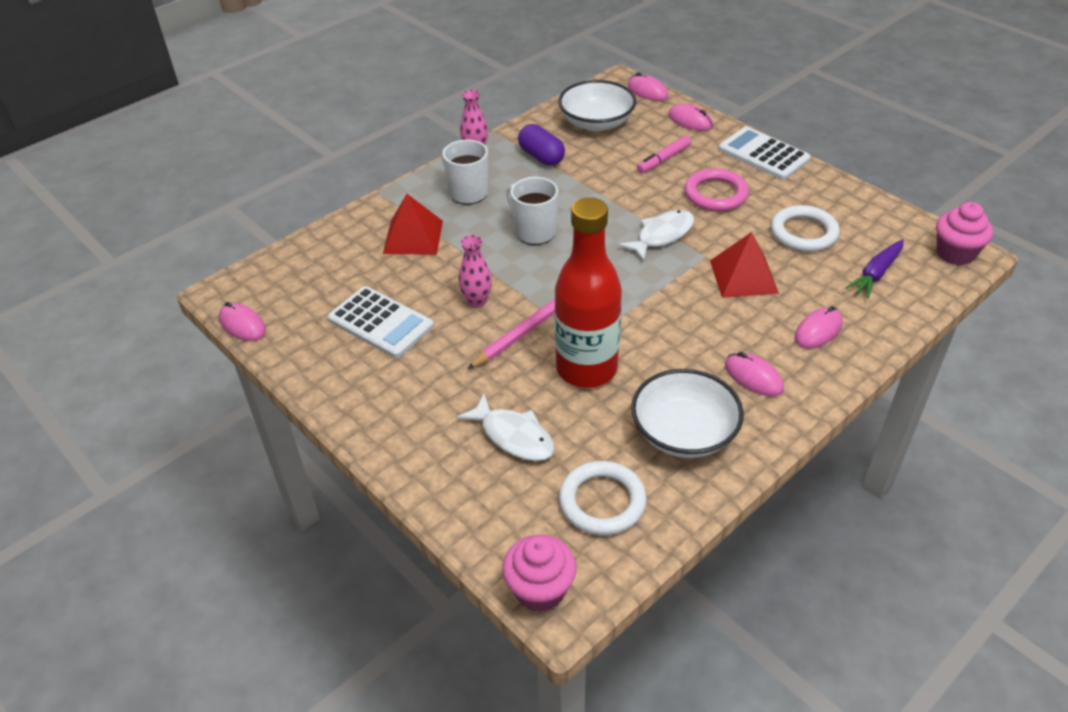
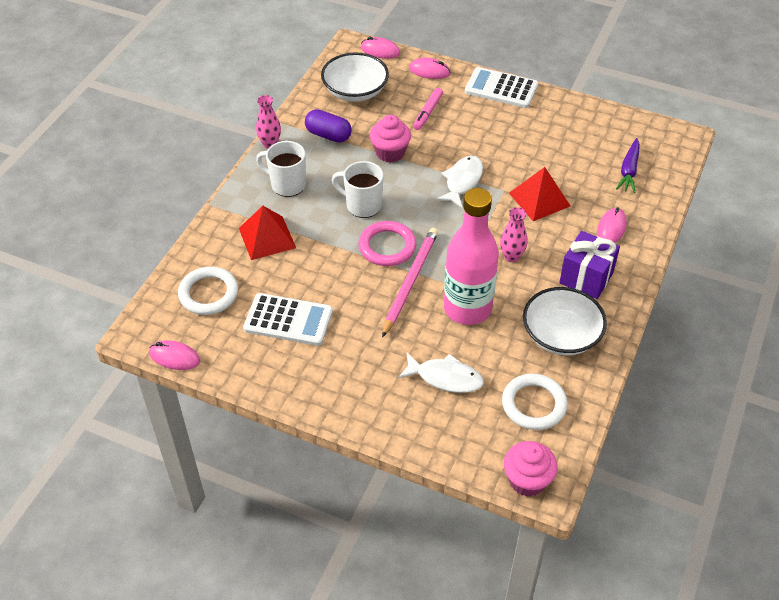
camera: 25 degrees left, 5 degrees up
(477, 301) = (353, 279): pink vase -> pink vase (511, 256)
(586, 369) = (467, 308): red bottle -> pink bottle
(715, 194) = (483, 133): pink ring -> pink ring (387, 246)
(753, 377) = (586, 278): pink mouse -> purple gift
(803, 233) = (563, 150): white ring -> white ring (208, 293)
(955, 253) = (673, 138): pink cupcake -> pink cupcake (390, 153)

